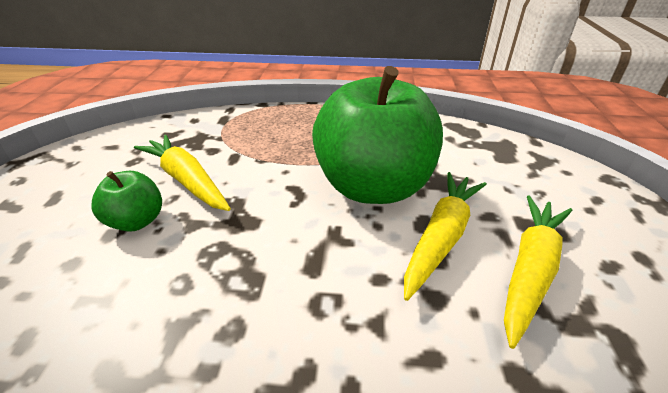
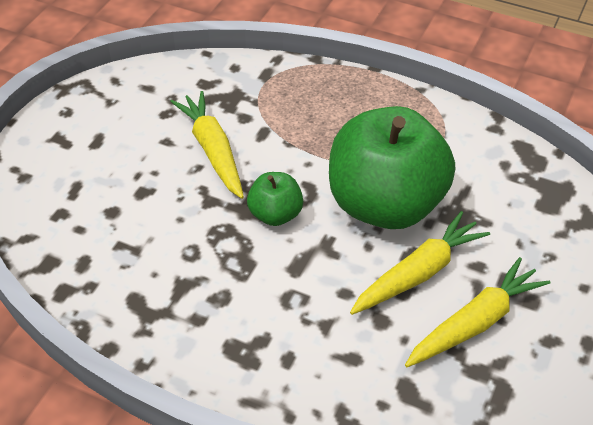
camera: 20 degrees right, 10 degrees up
(137, 221) = (164, 185): green apple -> green apple (275, 214)

